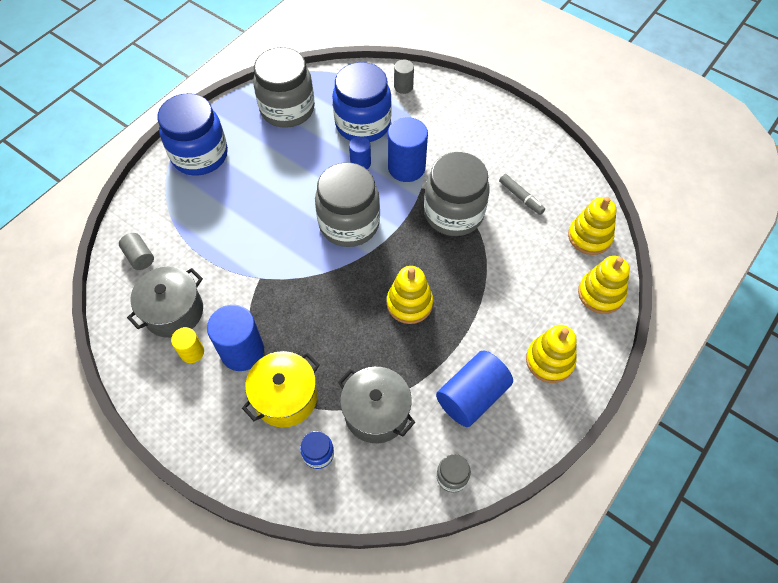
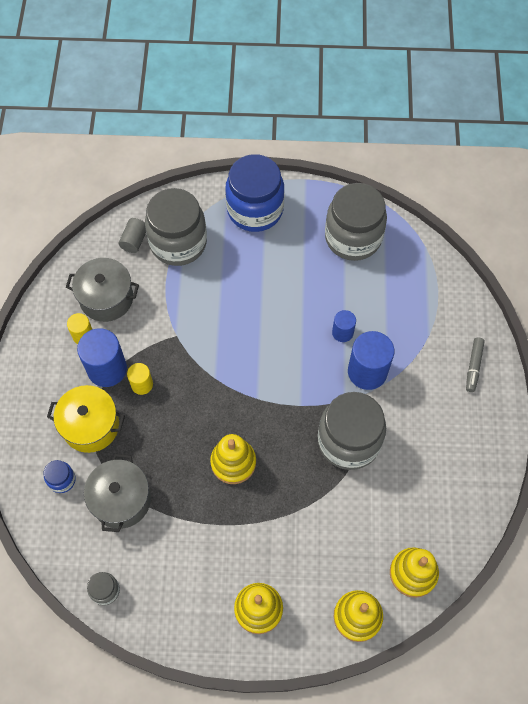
camera: 55 degrees right, 5 degrees up
(281, 331) = (142, 384): none -> yellow cylinder
(349, 224) = (275, 365): grey jar -> grey jar (178, 243)
(363, 124) = (386, 306): blue jar -> none
(403, 86) = (455, 310): grey cylinder -> none
(472, 396) = (183, 564): blue cylinder -> none
(521, 197) = (410, 487): grey marker -> grey marker (473, 366)

